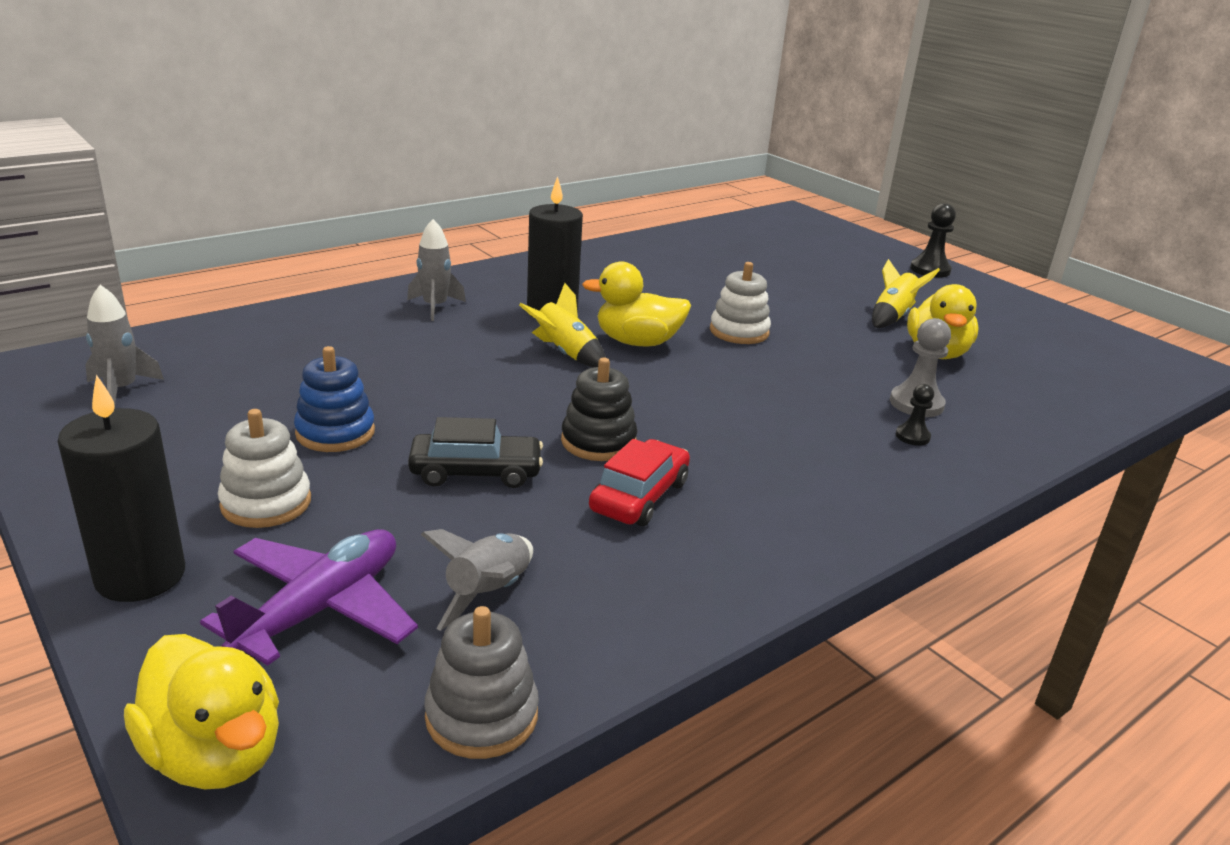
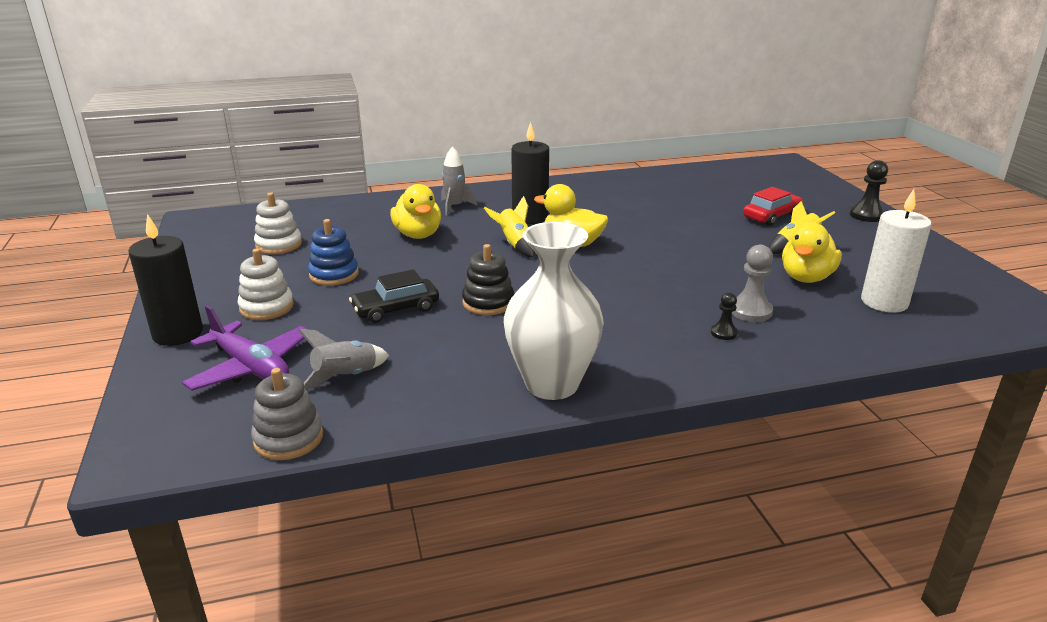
camera: 25 degrees right, 0 degrees up
(121, 389) = (240, 236): grey rocket -> none
(215, 754) = (148, 425): yellow duck -> yellow duck (418, 235)
(320, 609) = (250, 367): purple plane -> purple plane turned 75 degrees clockwise
(476, 472) = (396, 309): black car -> black car turned 135 degrees clockwise
(639, 496) = (485, 339): red car -> red car (771, 216)
(739, 332) = (655, 244): white stacking toy -> white stacking toy (279, 245)
(778, 544) = (552, 384): none -> white vase
(1036, 372) = (884, 302): none -> white candle

